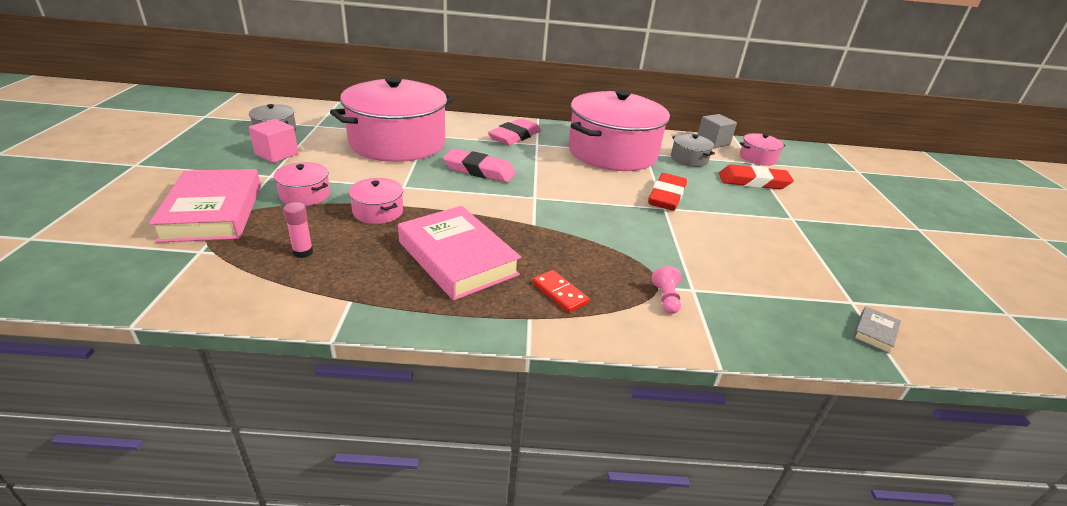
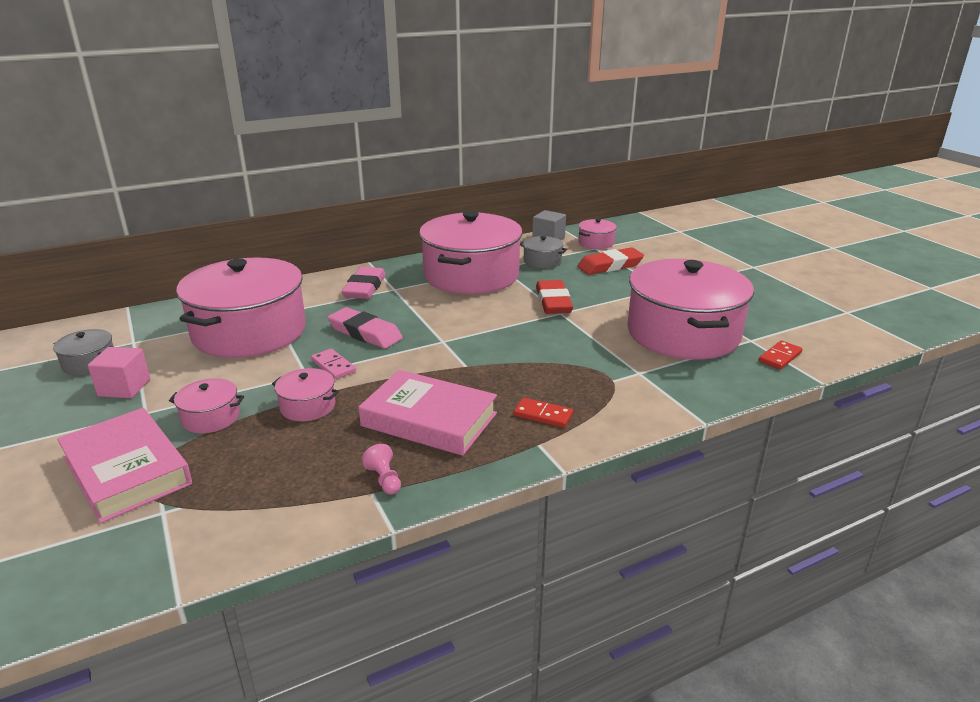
camera: 25 degrees left, 5 degrees down
(303, 252) = (276, 471): pink glue stick -> none
(429, 187) = (333, 366): none -> pink domino
(479, 170) = (365, 333): pink eraser -> pink eraser turned 45 degrees clockwise
(666, 299) = (626, 387): pink pawn -> pink pawn (384, 479)
(776, 268) = (683, 333): none -> pink pot
(874, 332) = (780, 357): grey book -> red domino

